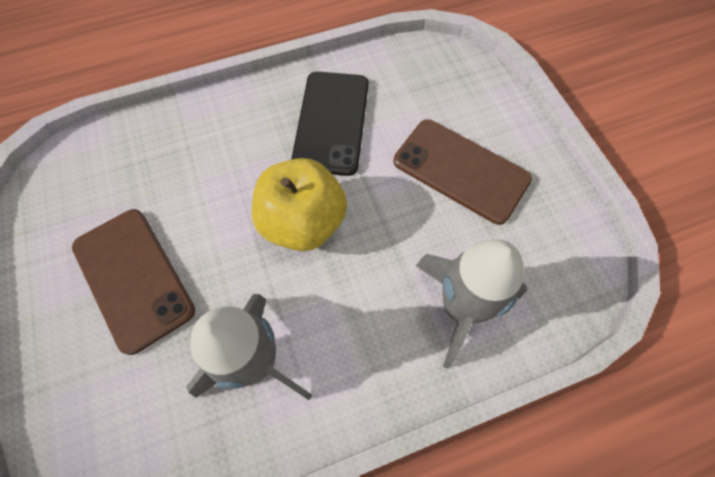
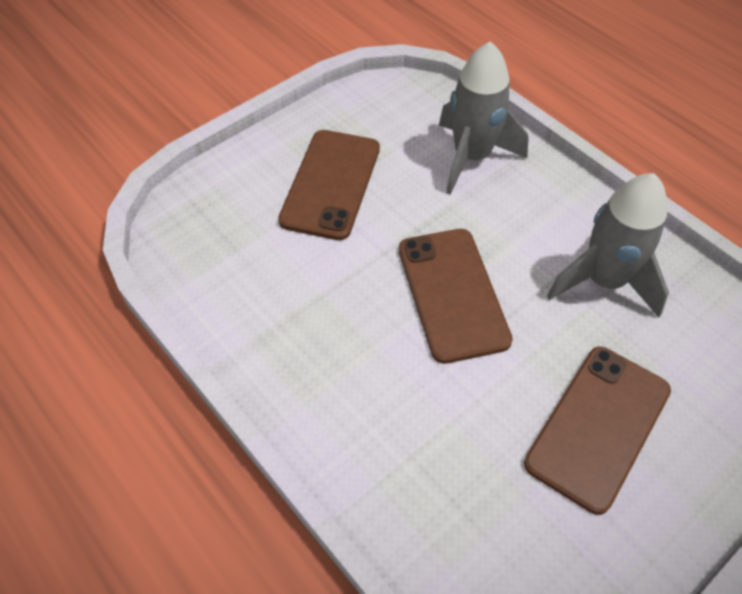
camera: 110 degrees left, 10 degrees down
(303, 222) = (452, 294): yellow apple -> brown phone
(332, 122) = (312, 311): black phone -> none

